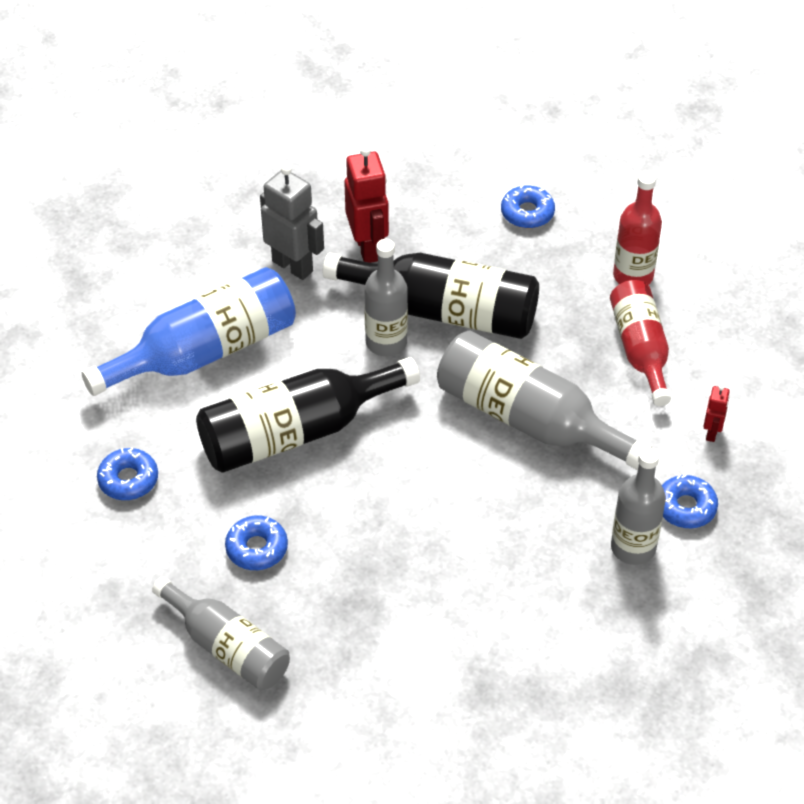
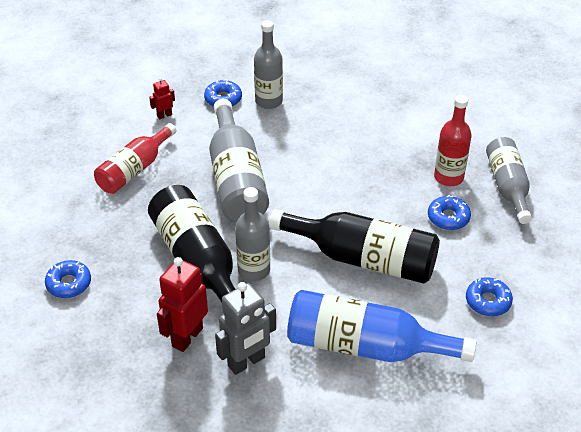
camera: 135 degrees left, 5 degrees down
(293, 266) = (246, 362): grey robot -> grey robot turned 120 degrees counterclockwise
(633, 276) = (77, 205): red bottle -> red bottle (448, 177)

